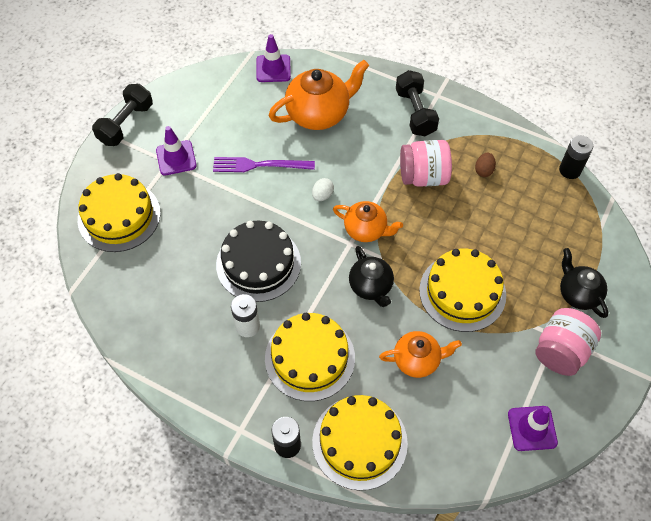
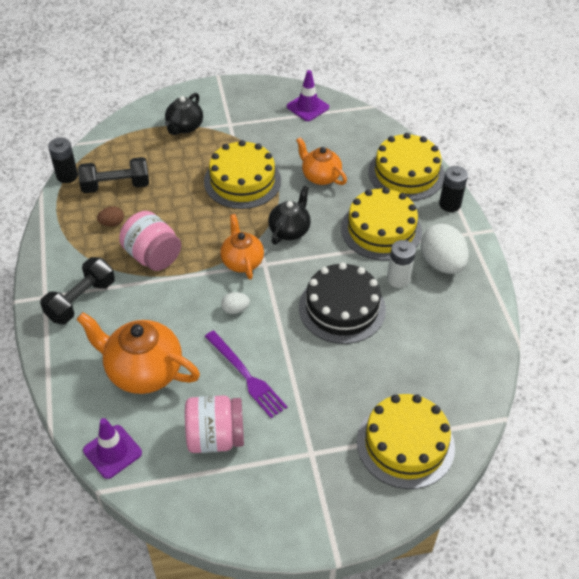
camera: 130 degrees left, 10 degrees down
(126, 124) = (304, 533): black dumbbell -> black dumbbell (116, 186)
(176, 158) = (301, 450): purple traffic cone -> none
(231, 374) = (441, 263): none -> white egg
(561, 351) = (239, 117): pink jar -> pink jar (215, 437)

